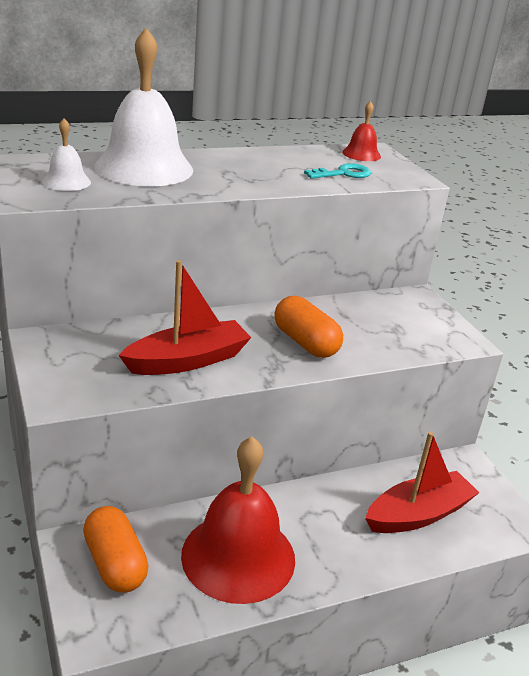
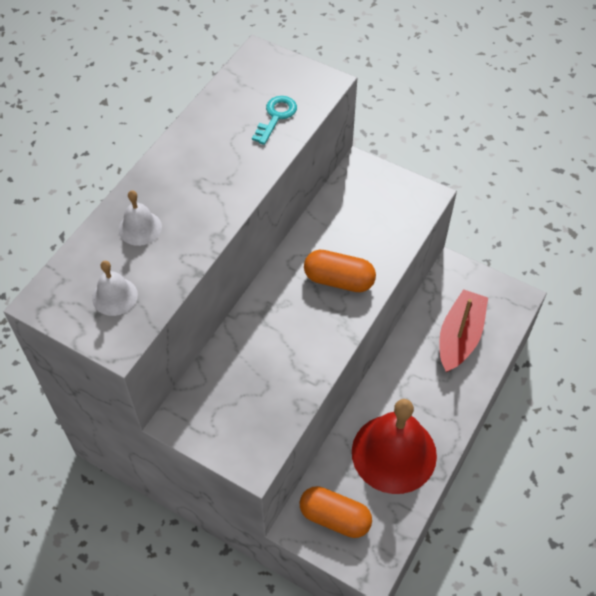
camera: 35 degrees left, 25 degrees up
(144, 168) = (140, 228): white bell -> white bell, size x0.45
(188, 360) = (288, 360): red boat -> none
(361, 154) = (257, 72): red bell -> none

